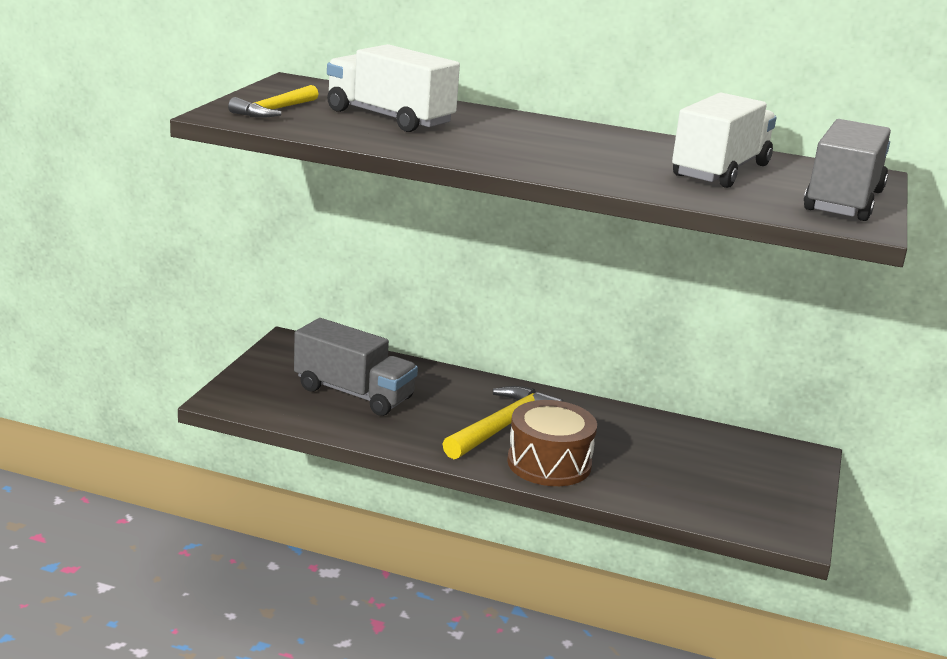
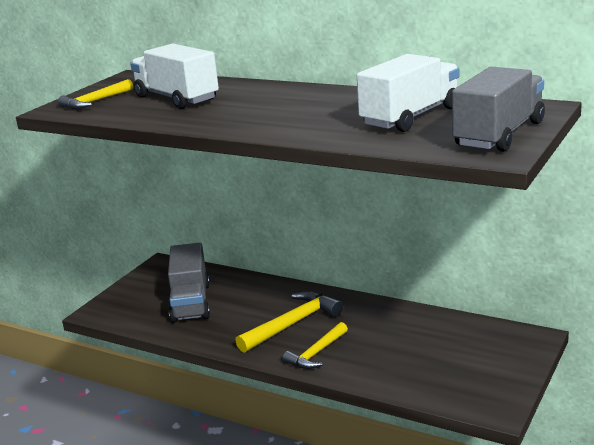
camera: 15 degrees right, 0 degrees up
(354, 393) = (191, 302): grey truck -> grey truck turned 45 degrees clockwise
(549, 463) = (316, 353): brown drum -> yellow hammer

